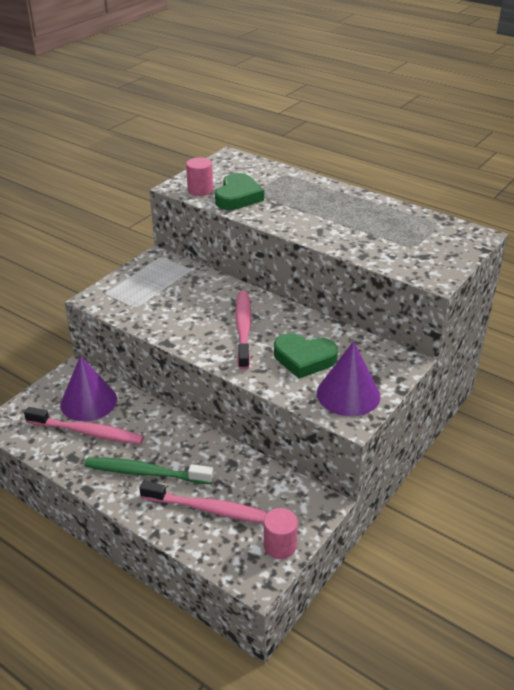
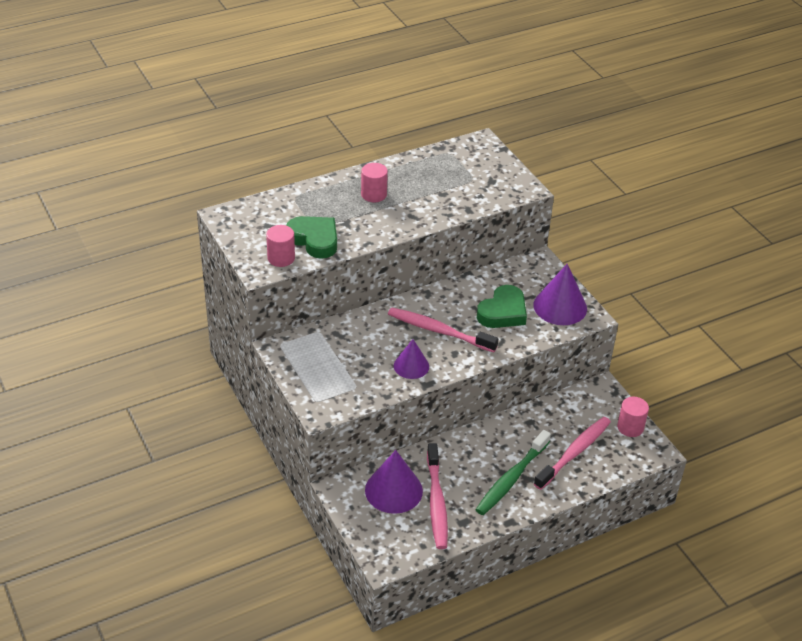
camera: 65 degrees left, 5 degrees up
(87, 432) = (436, 502): pink toothbrush -> pink toothbrush turned 135 degrees clockwise
(184, 327) = (411, 366): none -> purple cone
(328, 205) = (374, 194): none -> pink cylinder

